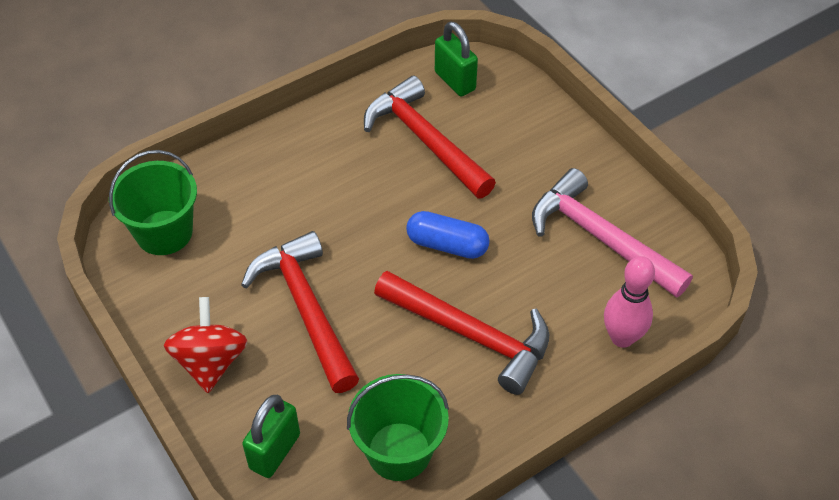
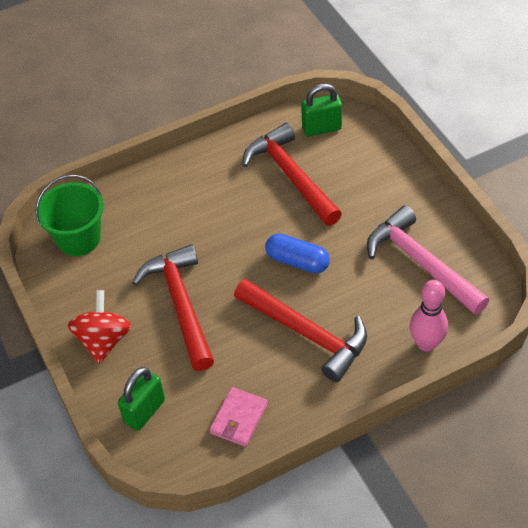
camera: 10 degrees right, 0 degrees up
(399, 451) = (239, 418): green bucket -> pink wallet
(455, 81) = (321, 128): green padlock -> green padlock turned 75 degrees counterclockwise

